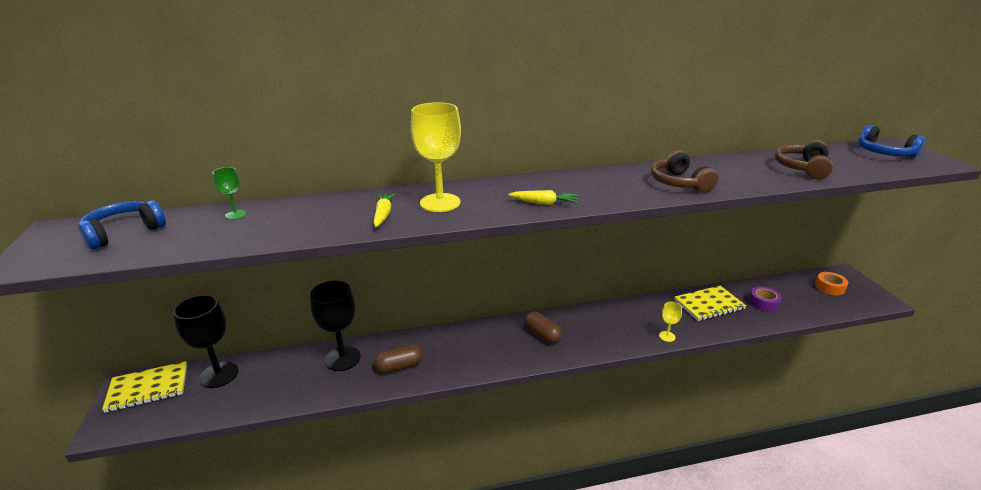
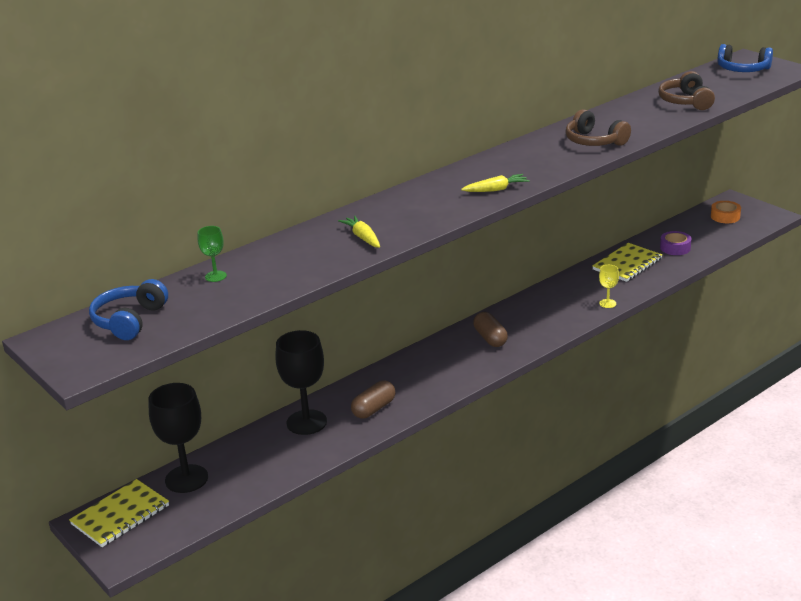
camera: 25 degrees left, 0 degrees up
(440, 203) = (401, 214): yellow goblet -> none
(542, 334) = (490, 338): brown capsule -> brown capsule turned 45 degrees clockwise

